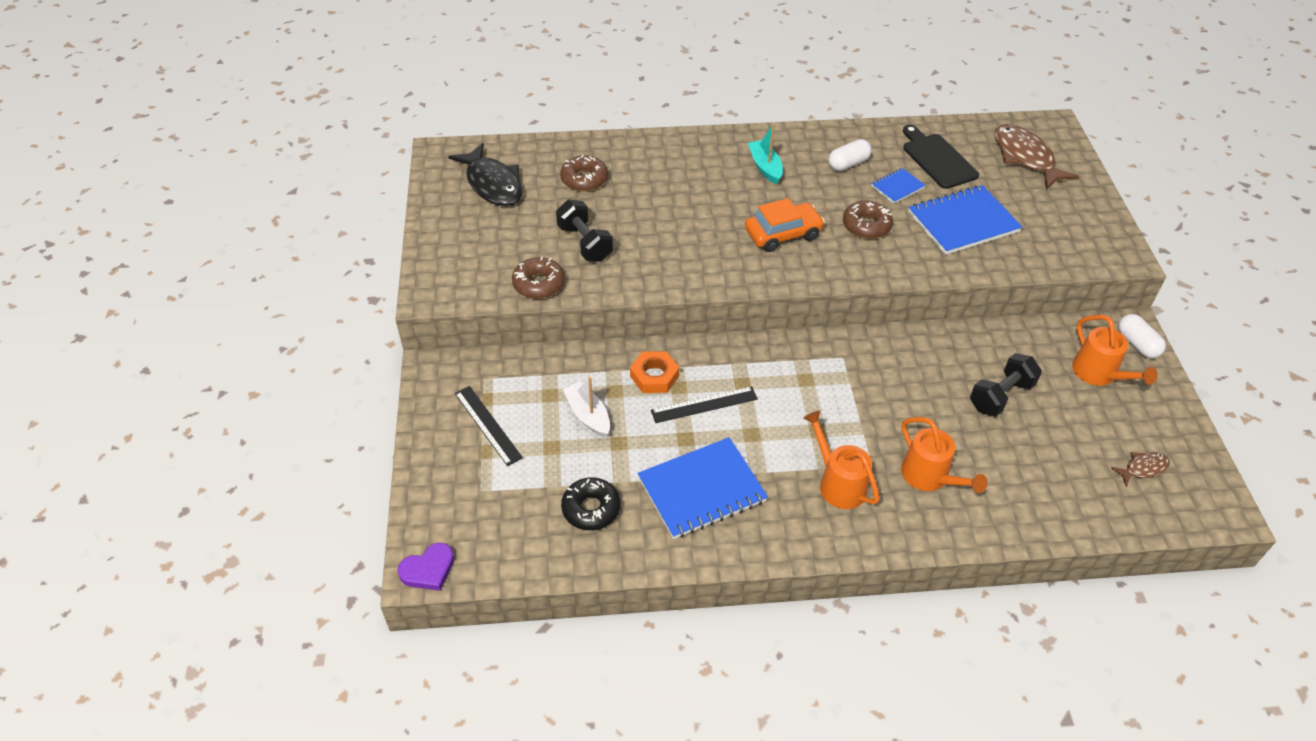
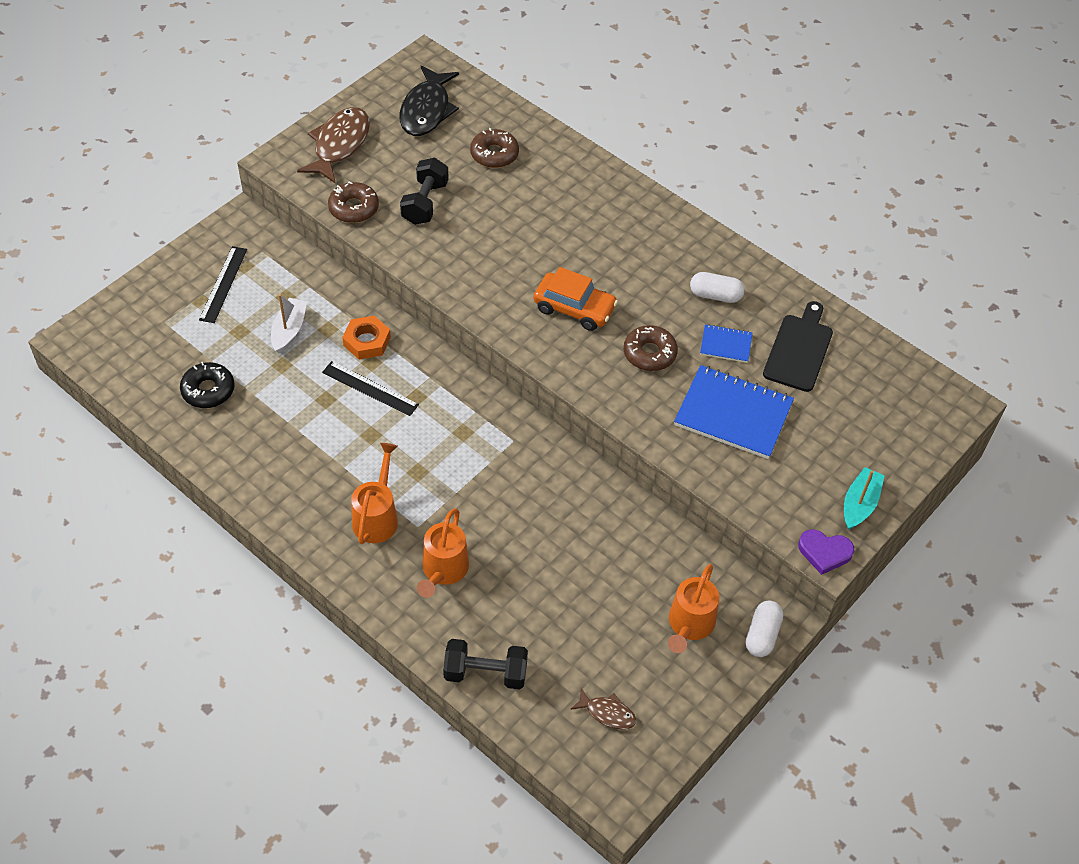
camera: 45 degrees right, 5 degrees up
(428, 570) = (76, 343): purple heart -> purple heart (824, 552)
(702, 490) = (287, 440): blue notebook -> none
(765, 167) = (643, 247): turquoise boat -> turquoise boat (859, 504)
(1000, 396) = (585, 569): black dumbbell -> black dumbbell (485, 673)
(1025, 157) = (882, 409): brown fish -> brown fish (339, 145)

